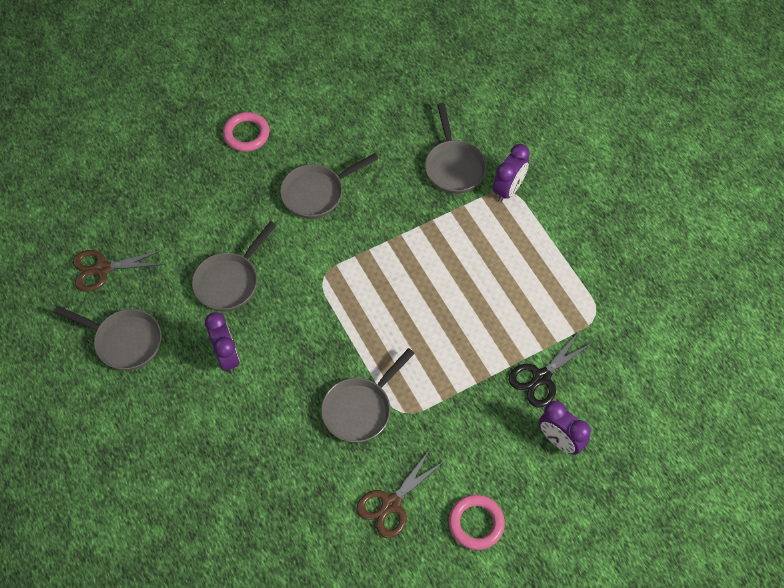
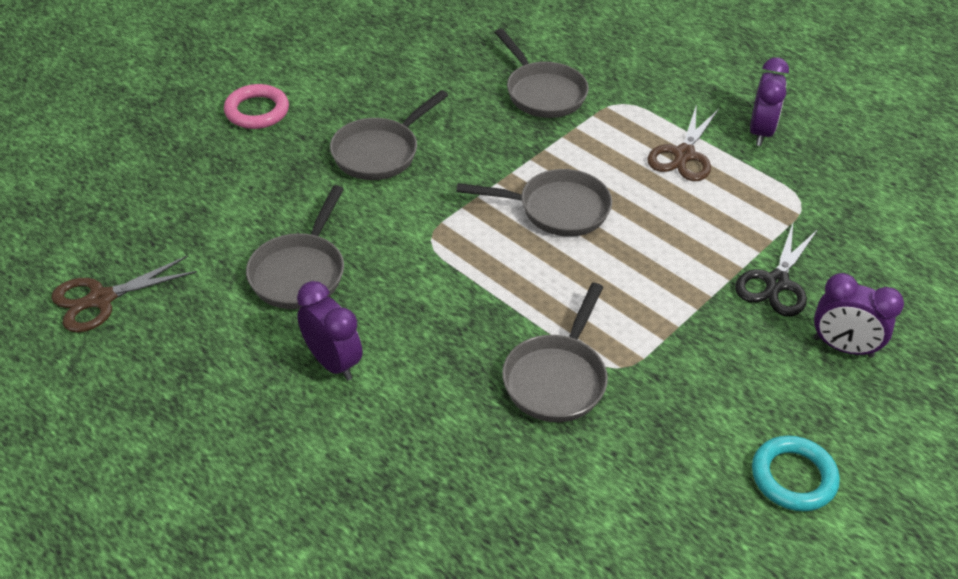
camera: 20 degrees left, 15 degrees down
(124, 341) = (166, 380): grey pan -> grey pan (556, 209)
(391, 504) = (662, 485): brown scissors -> brown scissors (684, 155)
(476, 523) = (793, 477): pink ring -> turquoise ring
(508, 189) = (621, 102): purple clock -> purple clock (760, 132)

